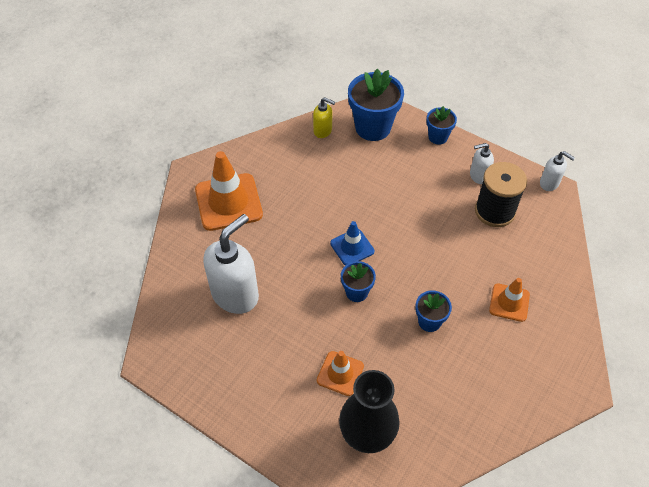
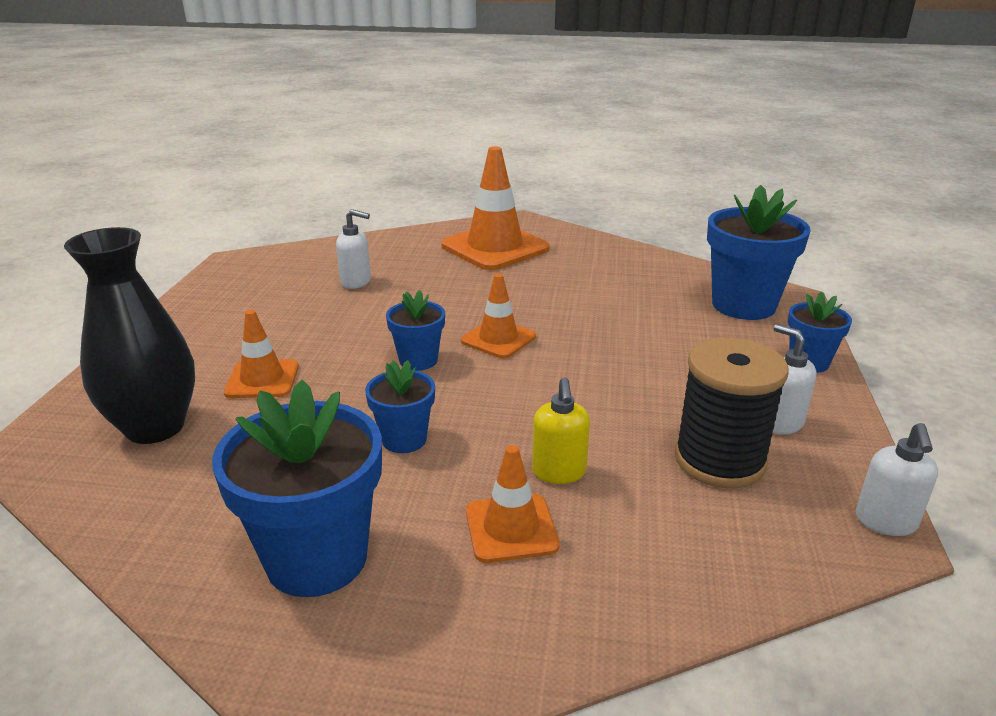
camera: 65 degrees right, 25 degrees down
(235, 294) = (356, 282): white soap dispenser -> white soap dispenser, size x0.50
(323, 131) = (684, 273): yellow soap dispenser -> yellow soap dispenser (559, 472)
(352, 247) = (498, 339): blue traffic cone -> orange traffic cone
(502, 379) = (317, 558): none -> blue flower pot

